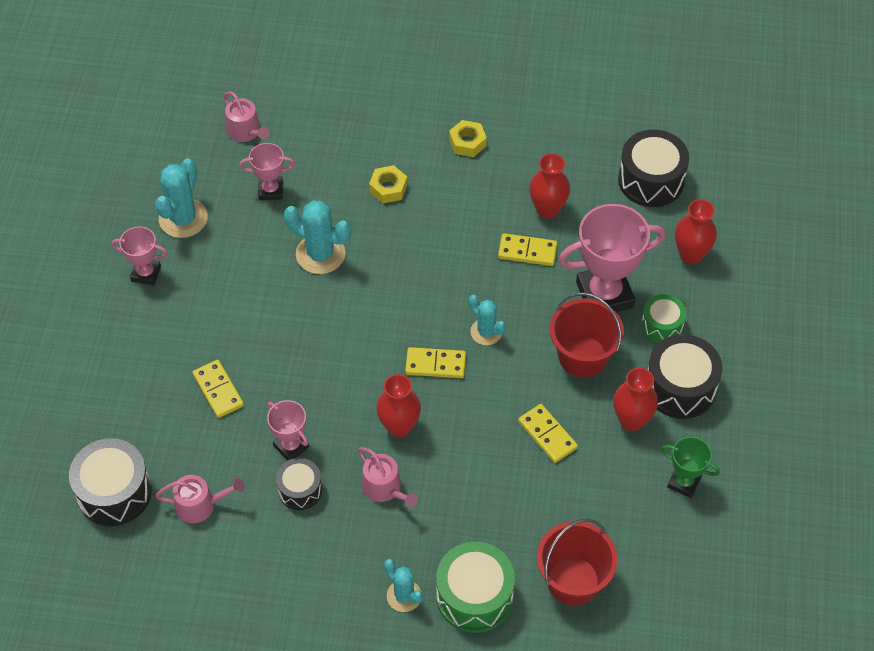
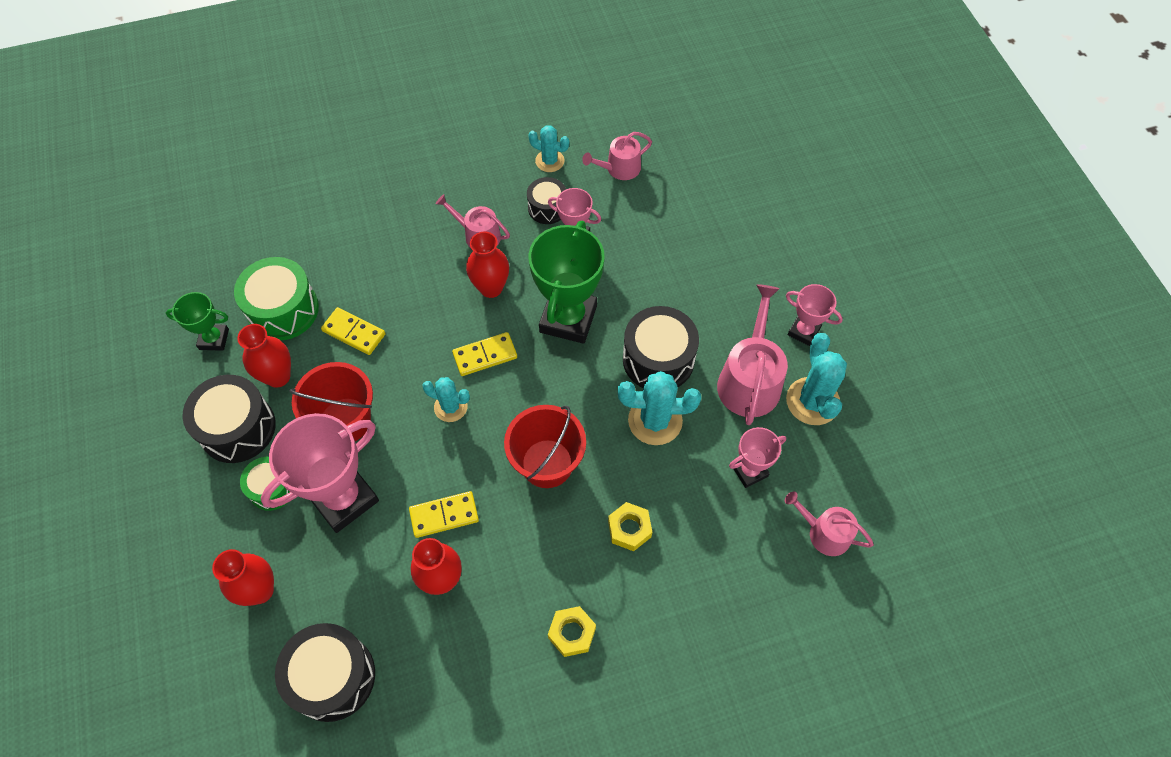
camera: 155 degrees right, 5 degrees up
(114, 492) = (691, 152): black drum -> black drum (658, 359)
(146, 274) = (803, 331): pink trophy -> pink trophy turned 45 degrees clockwise
(218, 390) = (665, 257): yellow domino -> none
(221, 254) = (749, 380): none -> pink watering can
(343, 367) = (568, 319): none -> green trophy
(404, 596) = (424, 167): turquoise cactus -> turquoise cactus (549, 161)
(474, 596) = (368, 187): green drum -> green drum (283, 310)
(573, 581) = (292, 226): red bucket -> red bucket (547, 463)

